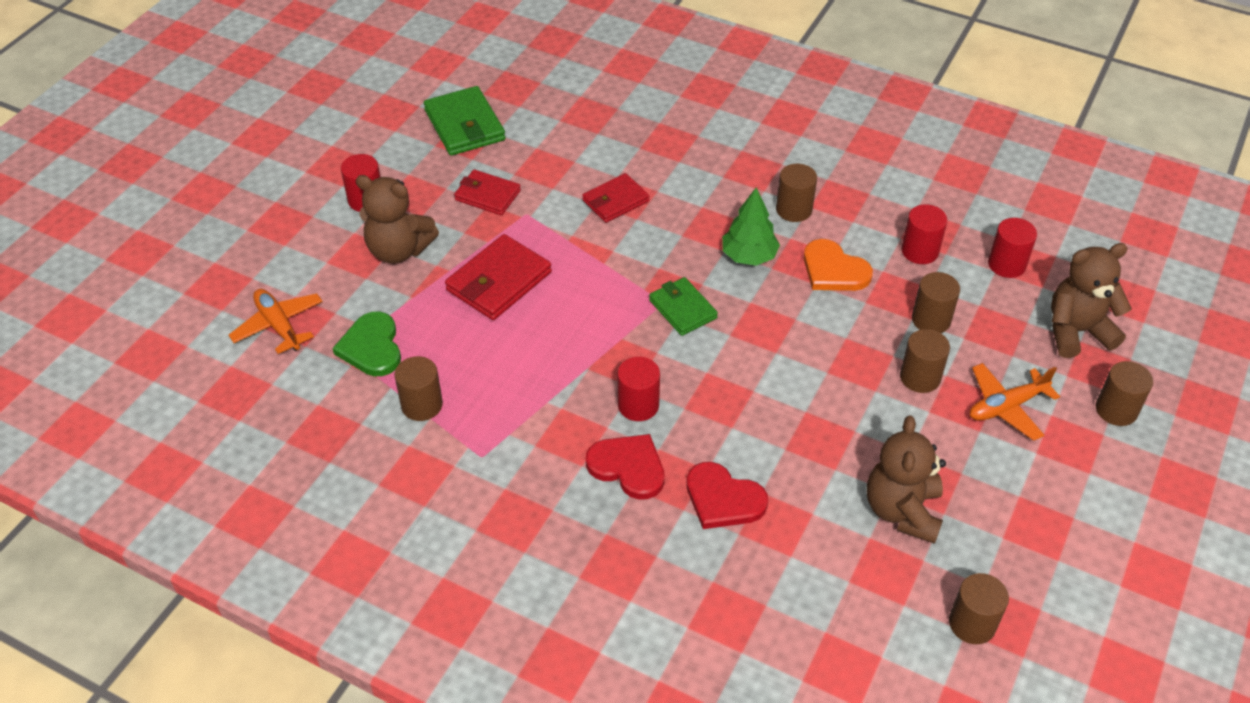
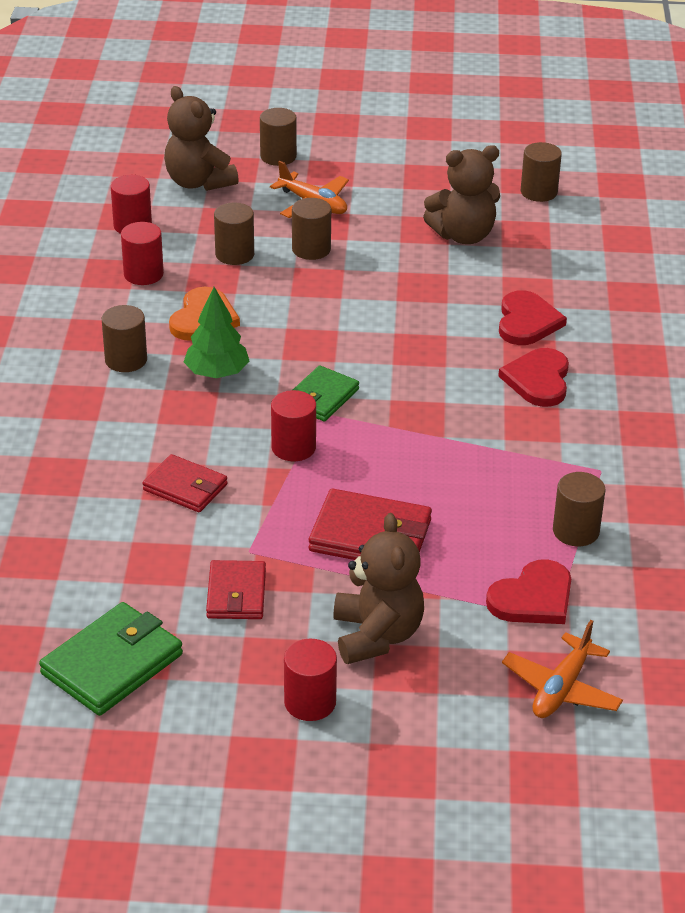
camera: 115 degrees left, 10 degrees down
(371, 347) = (533, 598): green heart -> red heart
(638, 405) = (464, 393): red cylinder -> red cylinder (293, 447)

